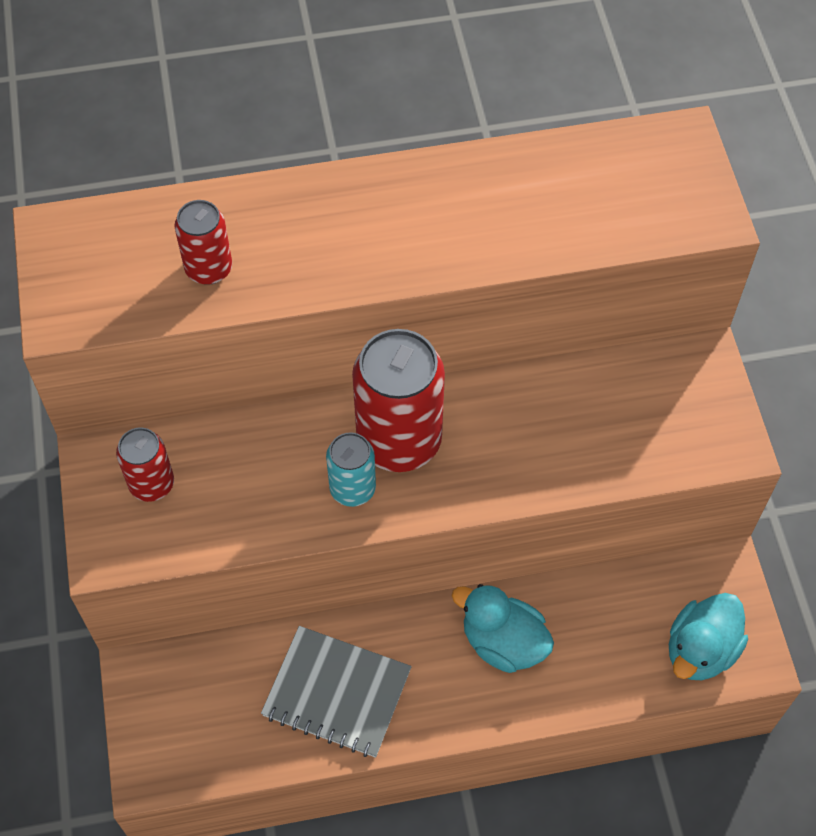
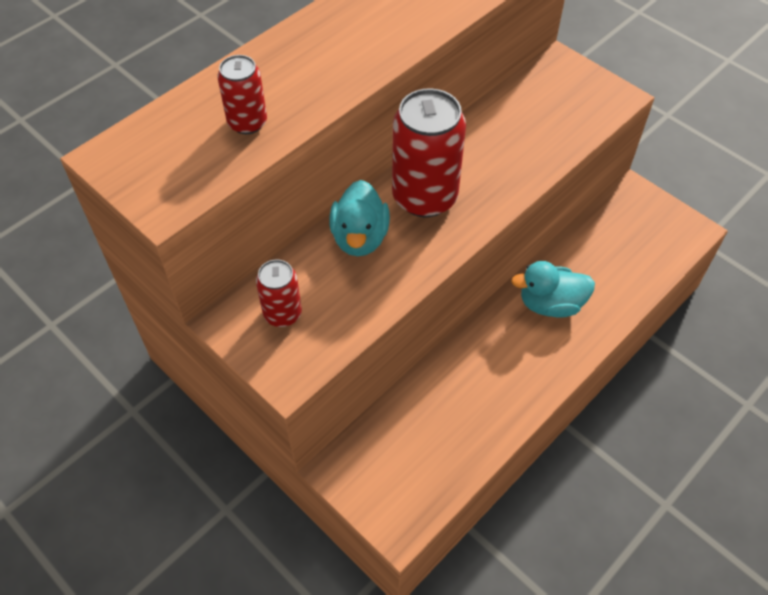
camera: 35 degrees left, 5 degrees down
(337, 693) = (478, 396): grey notebook -> none
(352, 489) = (421, 240): turquoise can -> none
(700, 650) = (659, 241): turquoise duck -> turquoise duck (360, 238)

